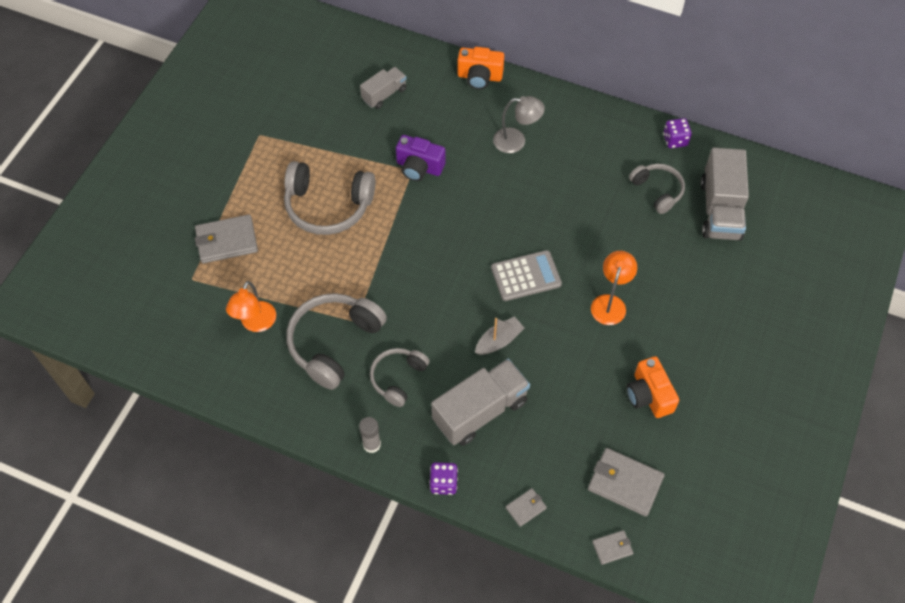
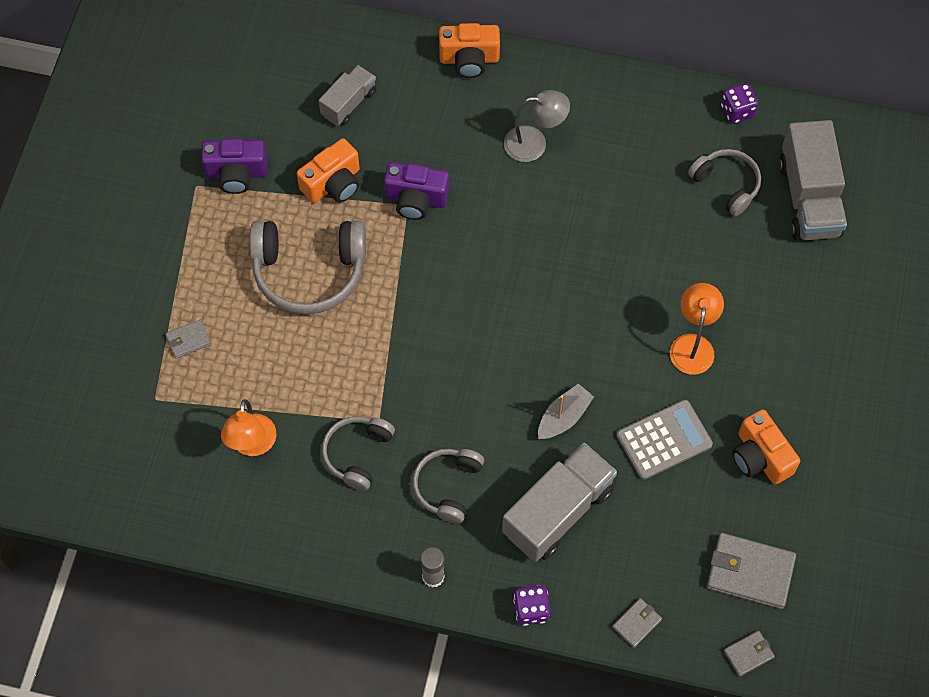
camera: 10 degrees left, 5 degrees up
(227, 241) = (188, 340): grey wallet -> grey wallet, size x0.52
(291, 131) = (236, 174): none -> purple camera
(334, 343) = (357, 454): grey headphones -> grey headphones, size x0.60
(360, 148) = (333, 184): none -> orange camera
(526, 276) = (581, 326): grey calculator -> grey calculator (664, 440)

